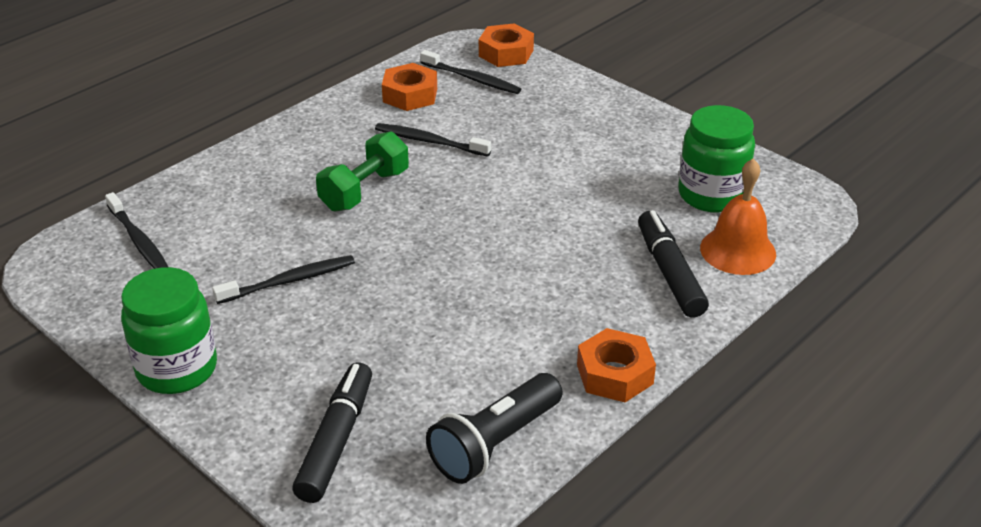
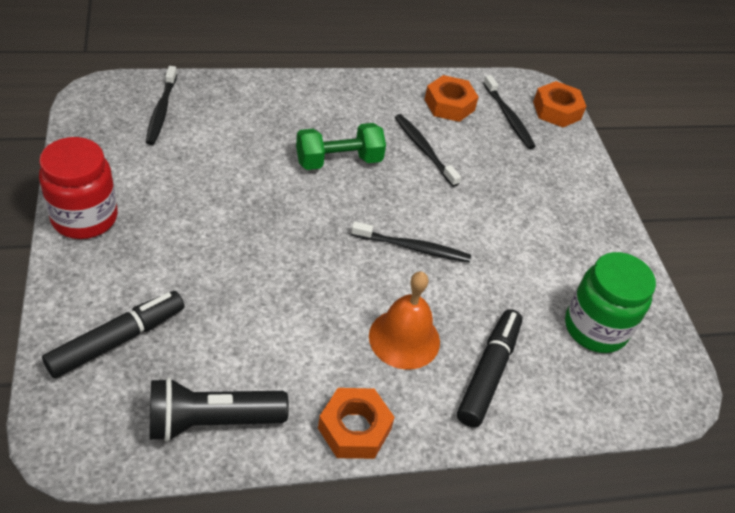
camera: 30 degrees right, 10 degrees up
(177, 369) = (84, 218): green jar -> red jar
(289, 281) = (218, 199): black toothbrush -> black toothbrush (413, 248)
(738, 250) = (565, 391): orange bell -> orange bell (404, 338)

